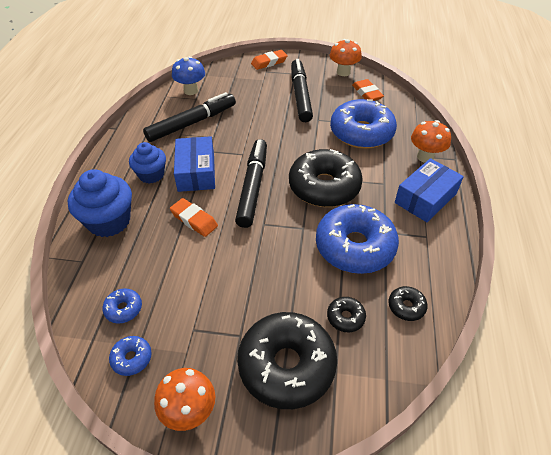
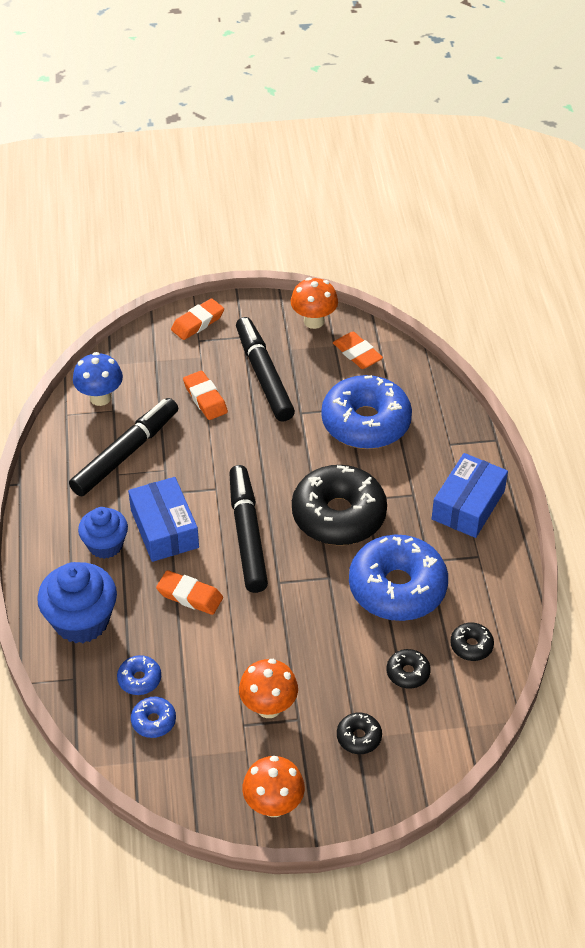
camera: 15 degrees left, 0 degrees up
(132, 358) = (188, 770): blue donut -> blue donut (139, 679)
(257, 102) = (205, 398): none -> orange eraser
(286, 365) = (359, 737): black donut -> black donut, size x0.43
(425, 157) = (457, 444): orange mushroom -> orange mushroom (268, 707)

